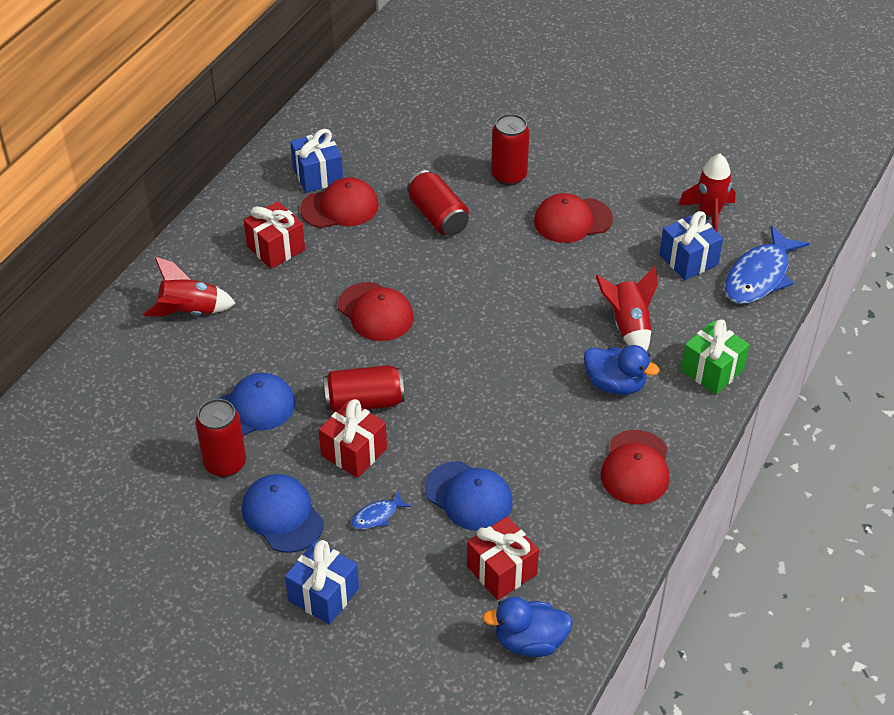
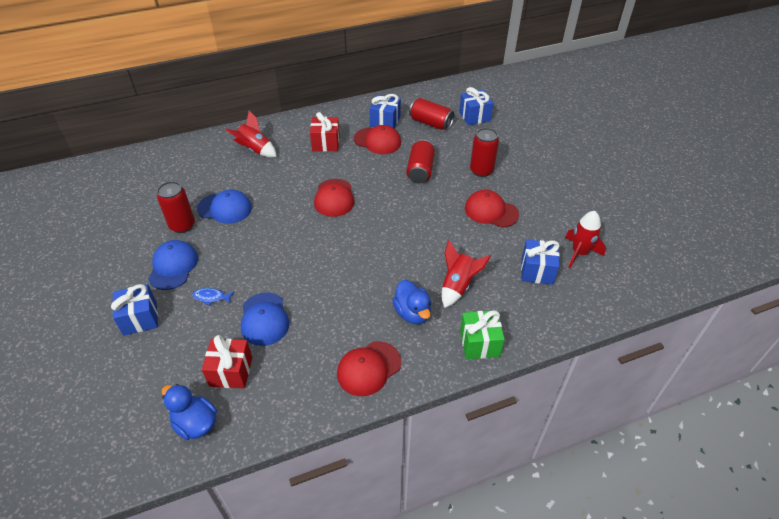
camera: 40 degrees right, 0 degrees up
(354, 452) = (241, 258): red gift -> none
(364, 402) = (276, 237): red can -> red can (430, 123)
(423, 107) = (474, 116): none -> blue gift
(759, 276) = (573, 307): blue fish -> none

